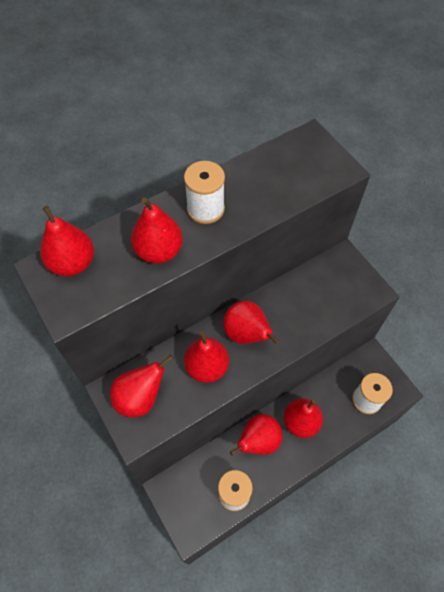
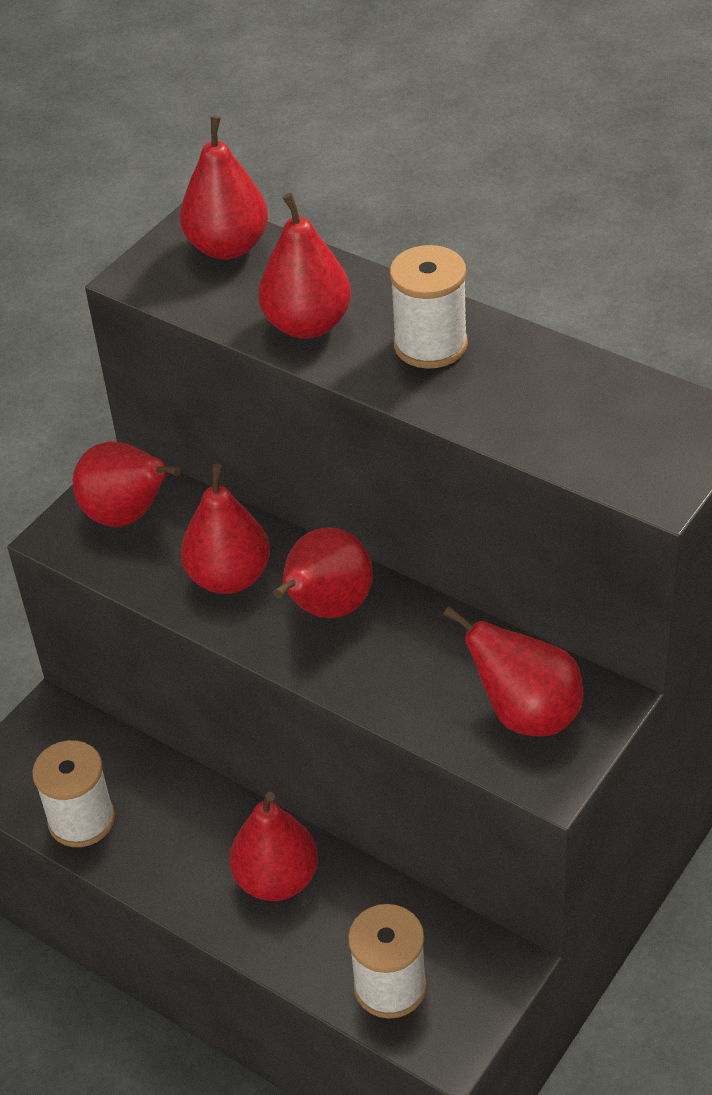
camera: 70 degrees right, 15 degrees down
(258, 441) = (202, 821): red pear -> red pear (525, 714)

